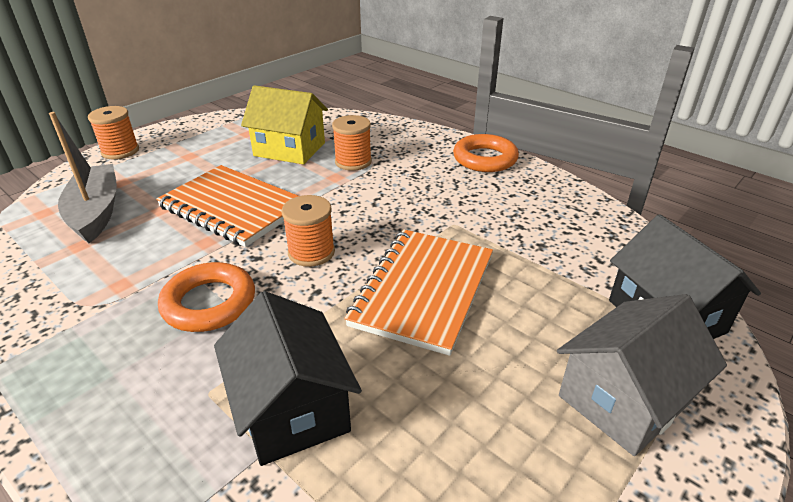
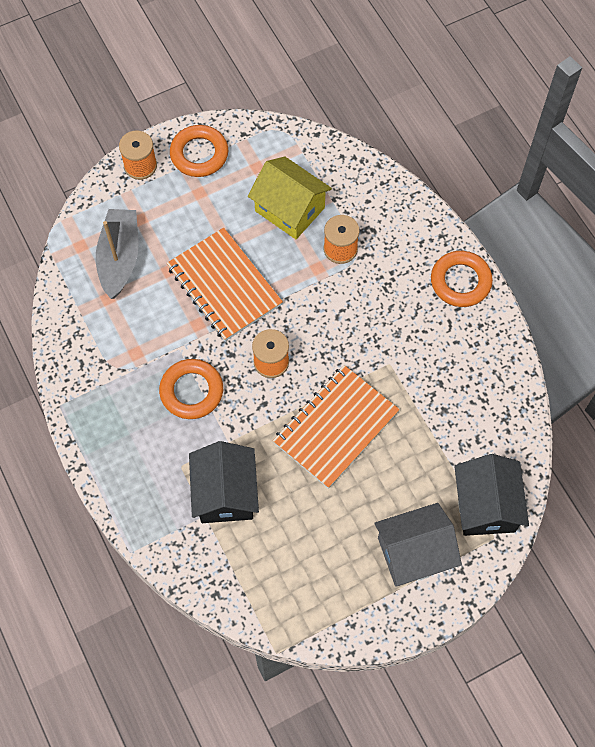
camera: 20 degrees right, 30 degrees up
(185, 136) = (199, 154): none -> orange ring

